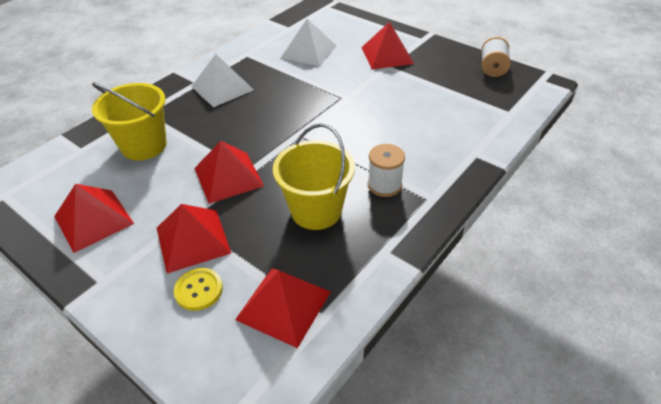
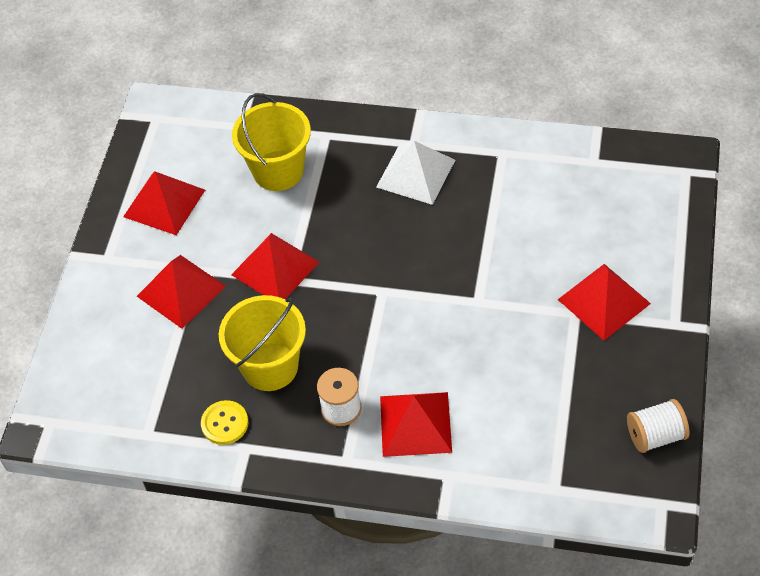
camera: 65 degrees right, 10 degrees up
(199, 290) = (131, 329): yellow button -> yellow button (225, 423)
(283, 305) = (147, 399): red pyramid -> red pyramid (415, 424)
(308, 51) = (552, 213): white pyramid -> none

